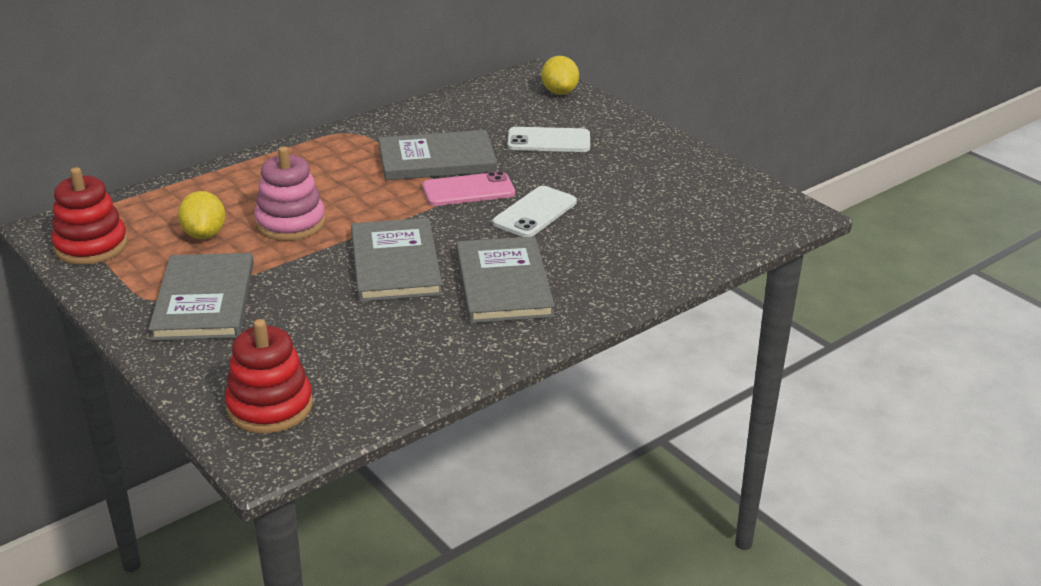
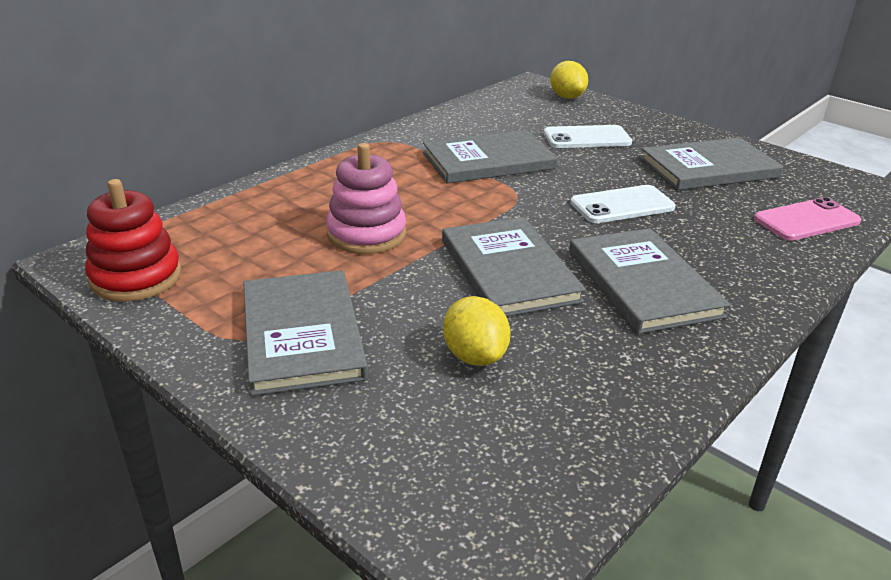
camera: 10 degrees left, 0 degrees up
(204, 234) = (271, 254): yellow lemon -> yellow lemon (475, 356)
(270, 407) = (453, 479): red stacking toy -> none
(468, 190) = (539, 188): pink phone -> pink phone (806, 220)
(535, 212) = (622, 205): white phone -> white phone turned 45 degrees clockwise
(647, 181) = (708, 168): none -> grey book

